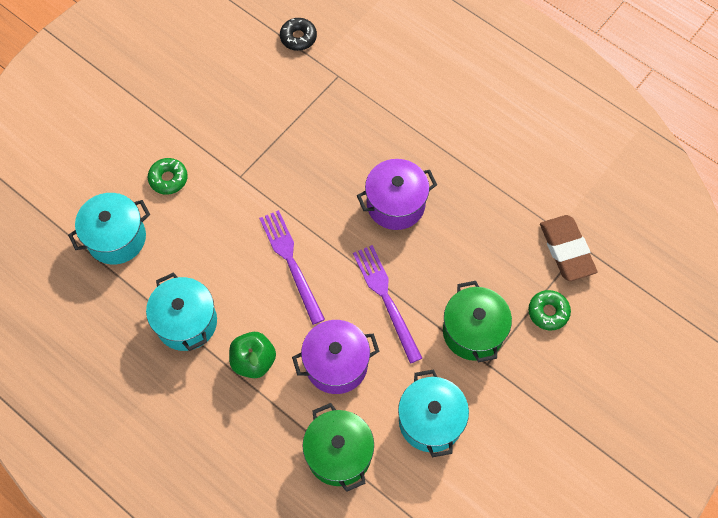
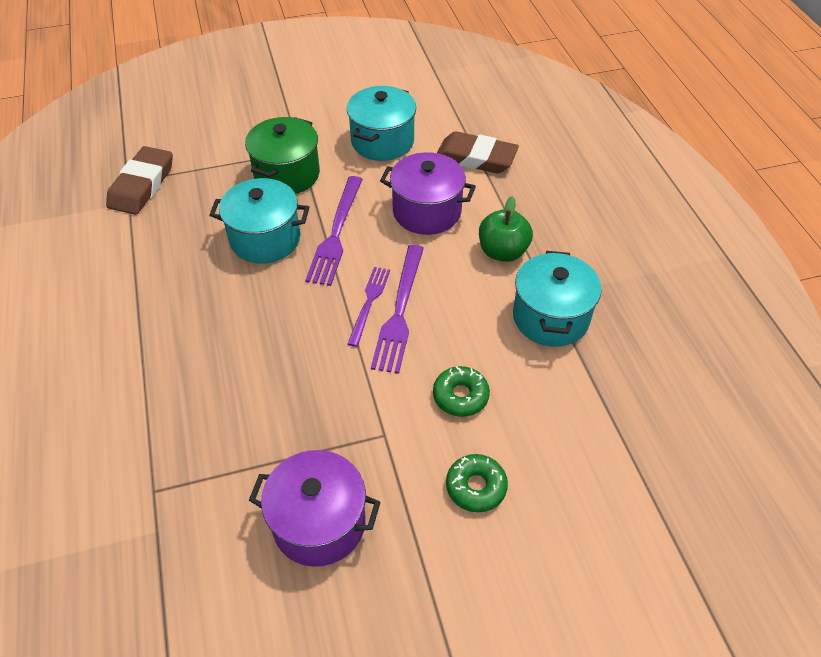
camera: 145 degrees left, 15 degrees down
(116, 238) = (586, 450): turquoise pot -> turquoise pot (265, 239)
(298, 37) = (144, 589): black donut -> none
(316, 256) = (369, 302): none -> purple fork
(339, 454) = (476, 158): green pot -> brown eraser
(395, 204) = (244, 304): purple pot -> purple pot (319, 523)
(548, 312) = (212, 156): green donut -> green donut (460, 396)

